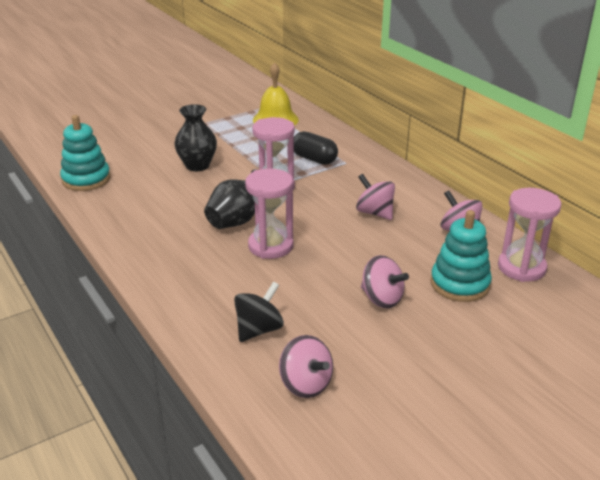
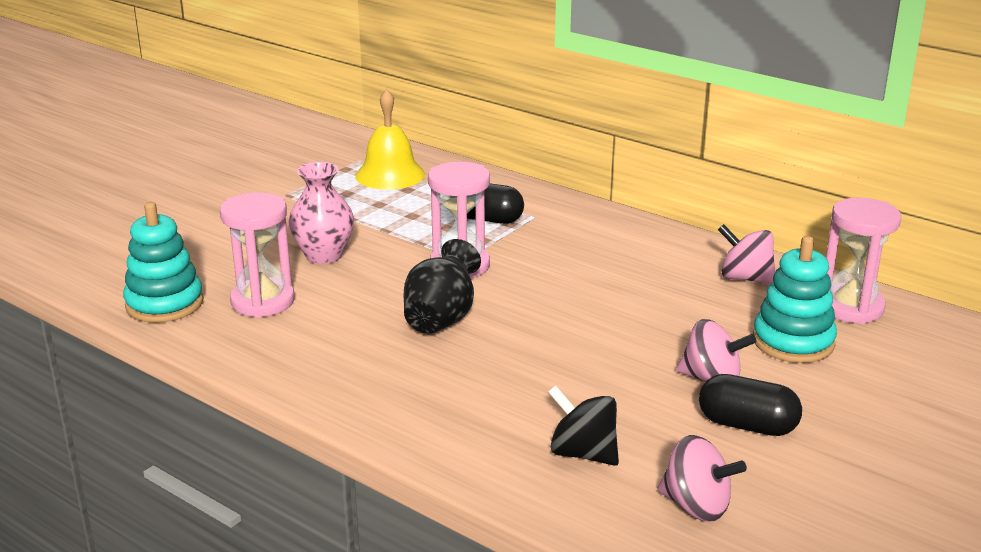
camera: 20 degrees left, 5 degrees down
(197, 165) = (324, 255): black vase -> pink vase
(259, 329) = (583, 453): black spinning top -> black spinning top turned 75 degrees counterclockwise
(270, 246) = (515, 343): pink hourglass -> pink hourglass (262, 301)
(374, 213) = (621, 274): pink spinning top -> none
(382, 336) = (747, 425): none -> black capsule

